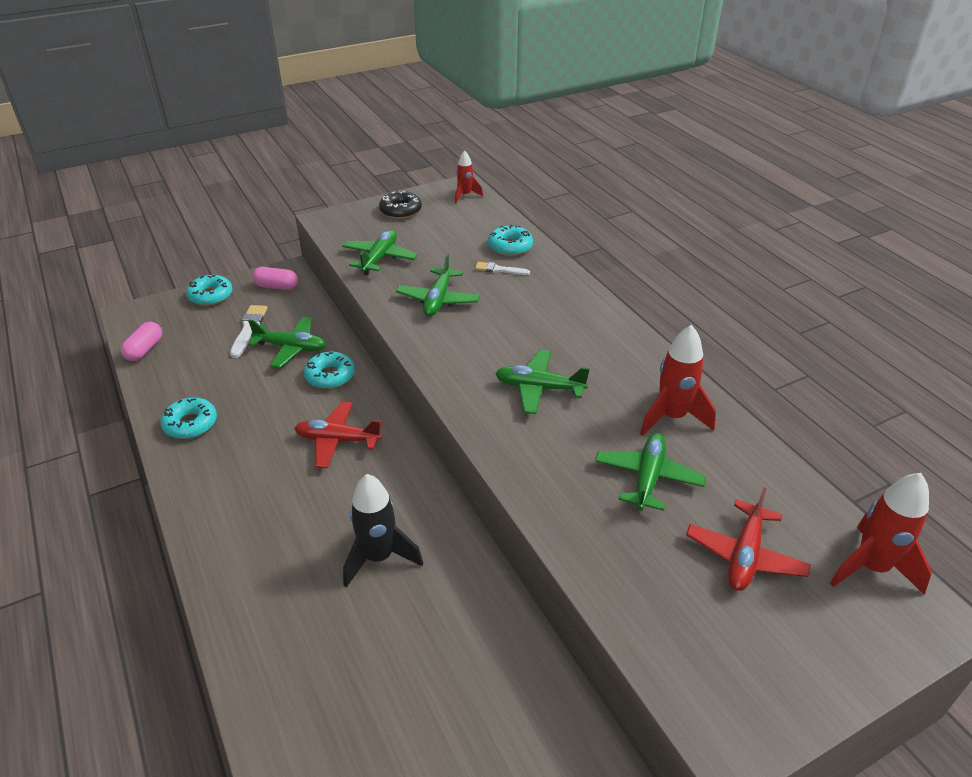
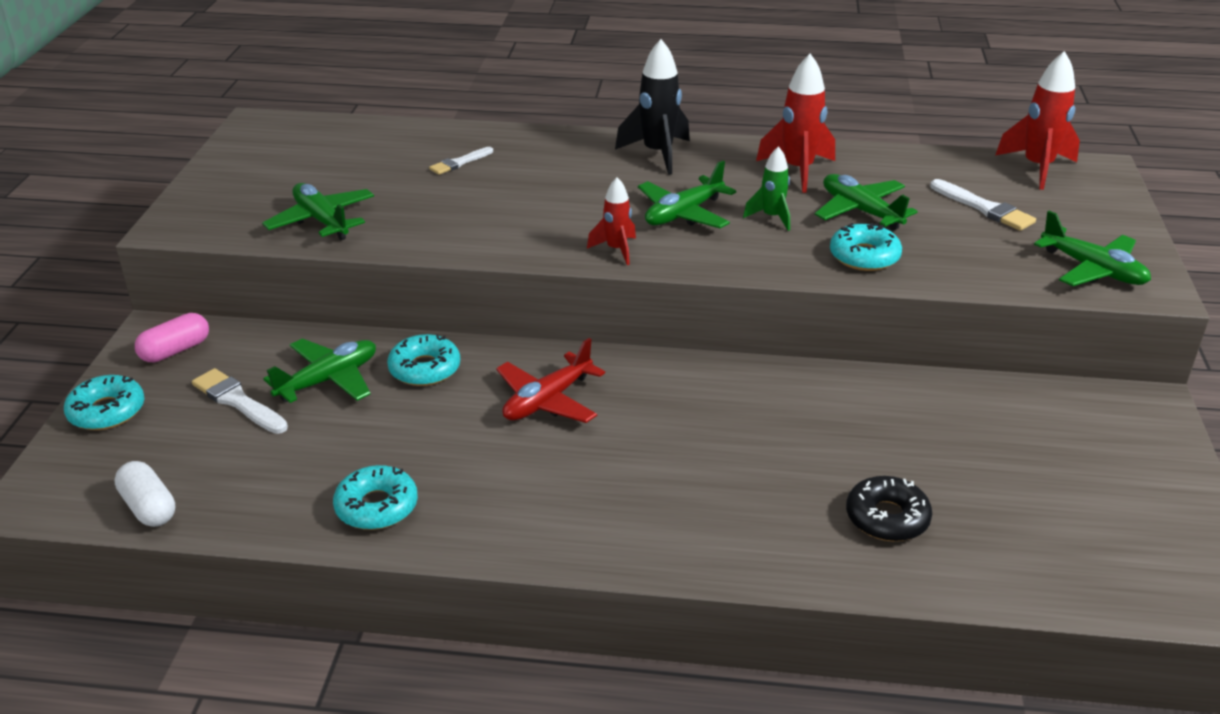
camera: 55 degrees left, 5 degrees down
(144, 349) = (148, 507): pink capsule -> white capsule
(379, 557) = (756, 433): black rocket -> black rocket (657, 154)
(400, 211) = (240, 175): black donut -> black donut (887, 518)
(438, 300) = (462, 214): green plane -> green plane (1093, 270)
(465, 195) = (279, 128): red rocket -> red rocket (616, 250)
(510, 247) = (426, 142): turquoise donut -> turquoise donut (864, 256)
(582, 433) = (772, 217): none -> green rocket
(744, 555) = (984, 208): red plane -> white brush

